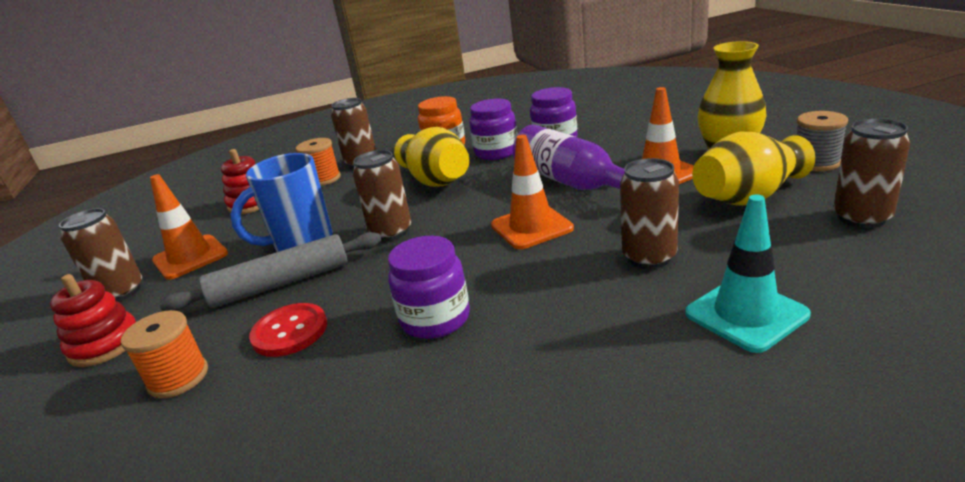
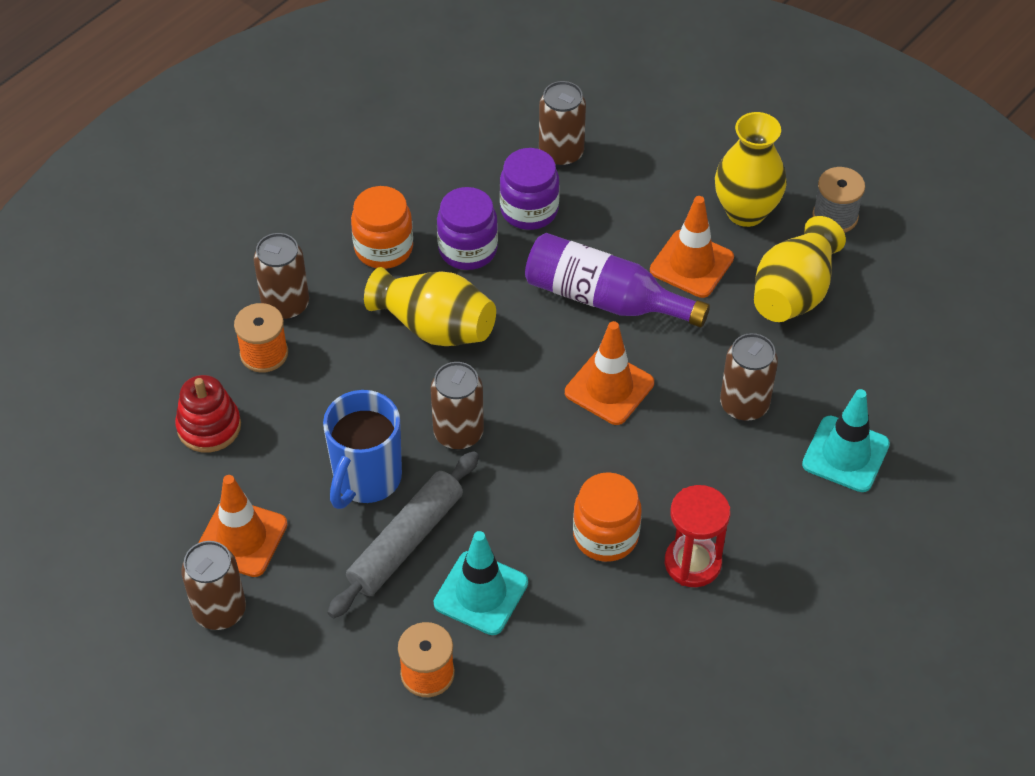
camera: 35 degrees left, 25 degrees up
(105, 345) = (299, 672): red stacking toy -> none
(290, 331) = (481, 593): red button -> turquoise traffic cone
(435, 319) = (605, 536): purple jar -> orange jar
(499, 364) = (692, 563): none -> red hourglass
(862, 218) = (895, 306): brown can -> brown can (561, 153)

